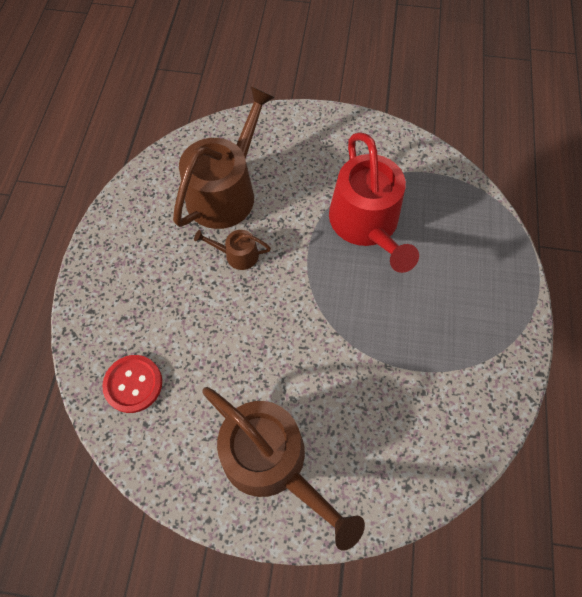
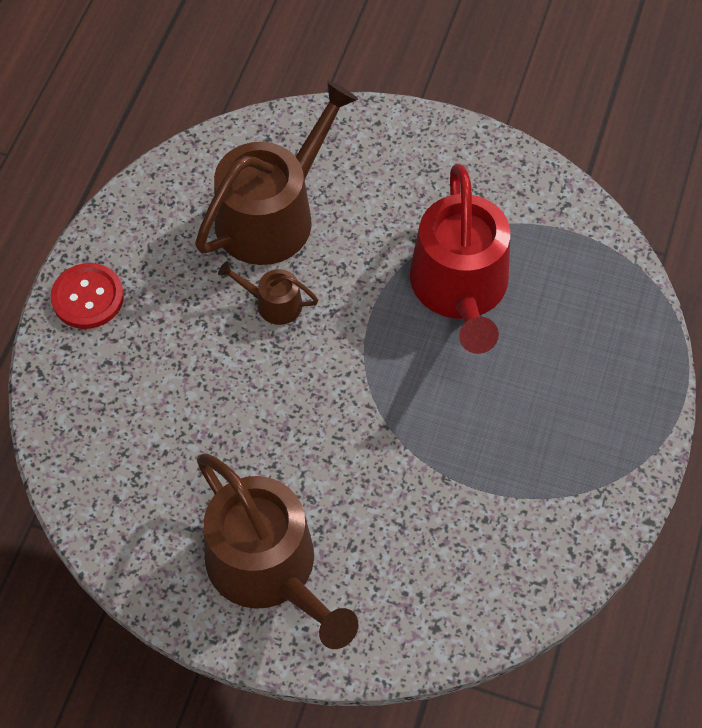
camera: 10 degrees right, 5 degrees down
(133, 384) = (108, 447): red button -> red button (88, 297)

